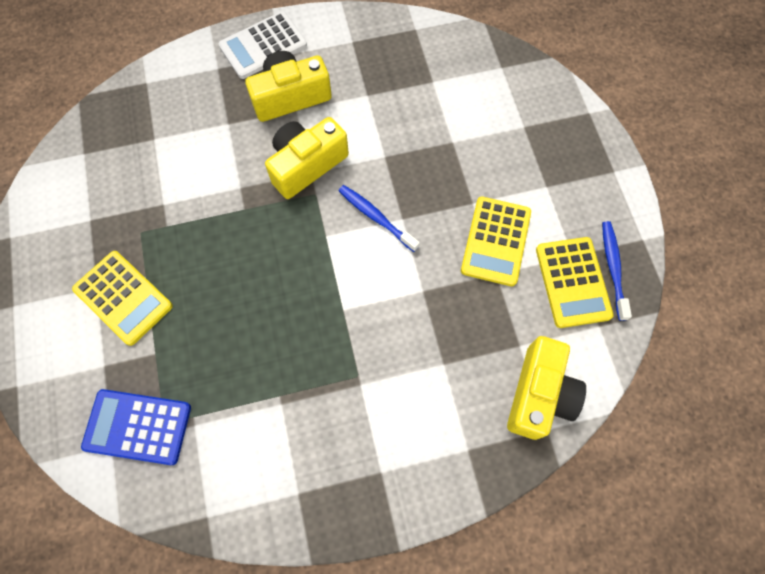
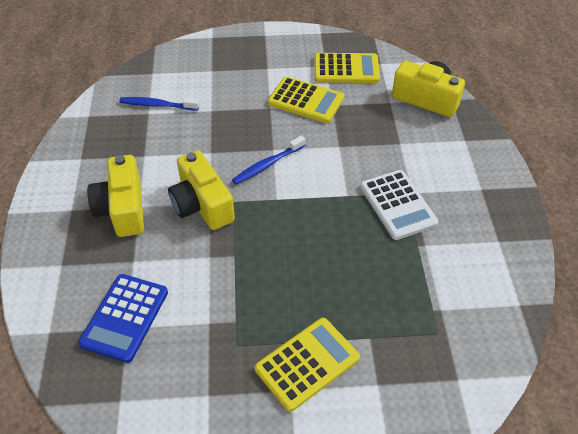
camera: 80 degrees left, 20 degrees down
(138, 427) = (440, 355): blue calculator -> blue calculator (125, 317)
(263, 46) = (52, 224): white calculator -> white calculator (398, 205)
(613, 268) = (339, 49): blue toothbrush -> blue toothbrush (158, 105)

